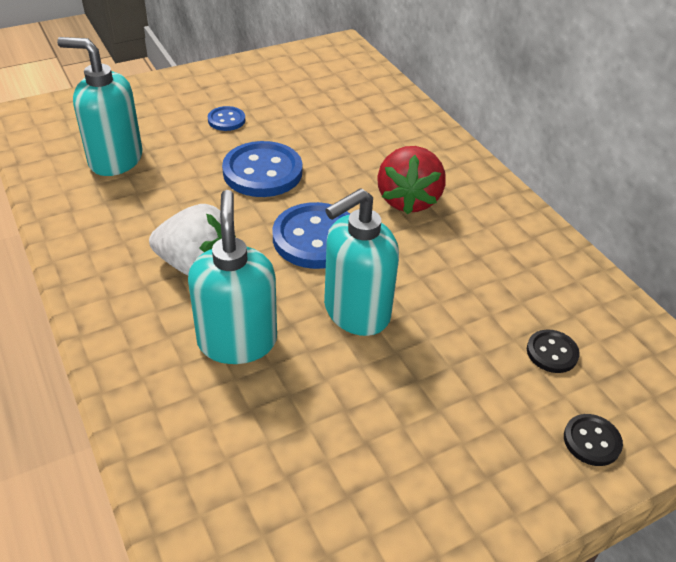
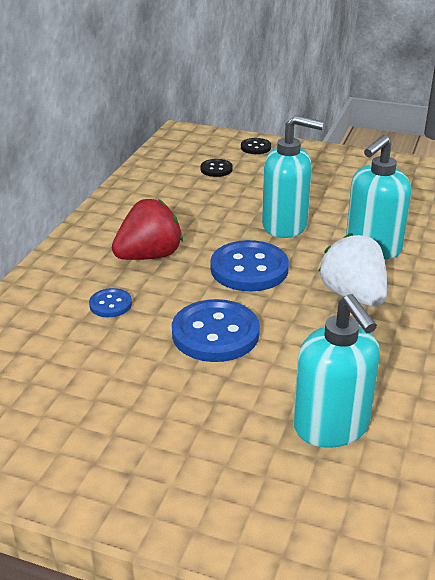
camera: 130 degrees left, 10 degrees down
(226, 120) = (170, 406): blue button -> blue button (110, 304)

